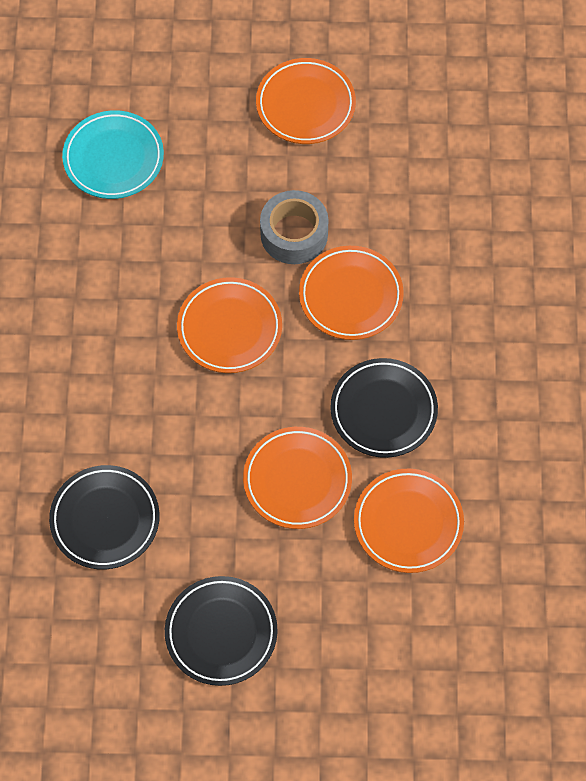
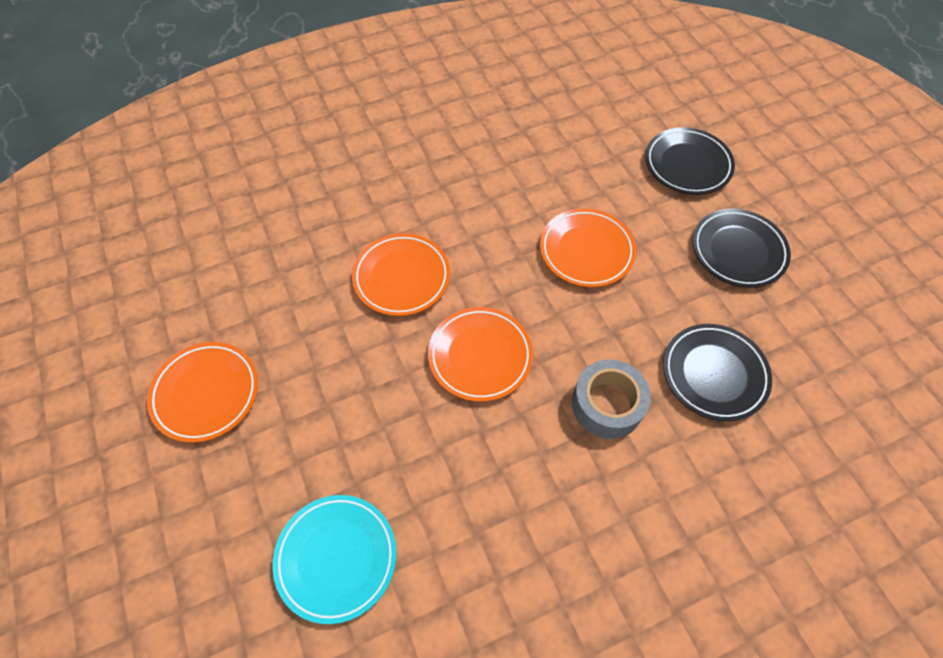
camera: 115 degrees left, 5 degrees down
(294, 234) = (358, 344): grey tape -> grey tape (607, 404)
(383, 410) = (493, 218): black plate -> black plate (687, 165)
(408, 523) = (574, 172): orange plate -> none

